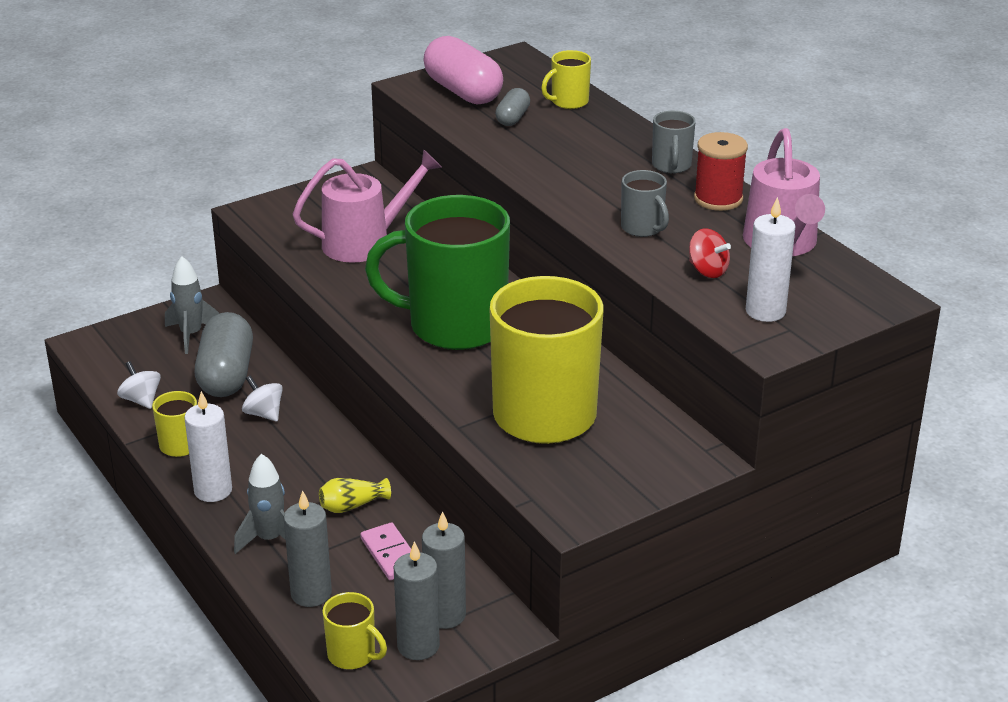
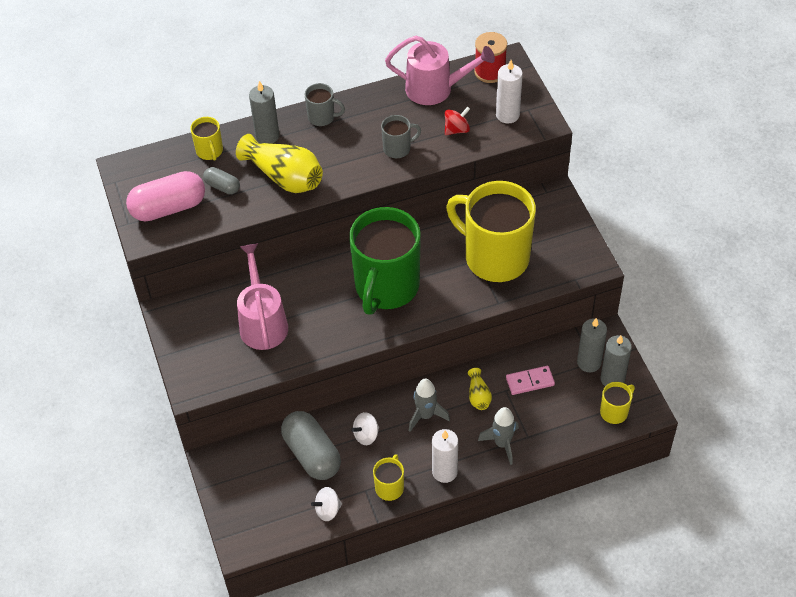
camera: 75 degrees left, 20 degrees up
(191, 335) = (252, 473): grey rocket -> grey rocket (425, 415)
(226, 375) = (312, 454): grey capsule -> grey capsule turned 45 degrees clockwise
(311, 593) = (557, 427): grey candle -> grey candle (267, 136)
(548, 155) = (284, 177): none -> yellow vase
(718, 199) = (373, 105): red spool -> red spool (490, 72)

